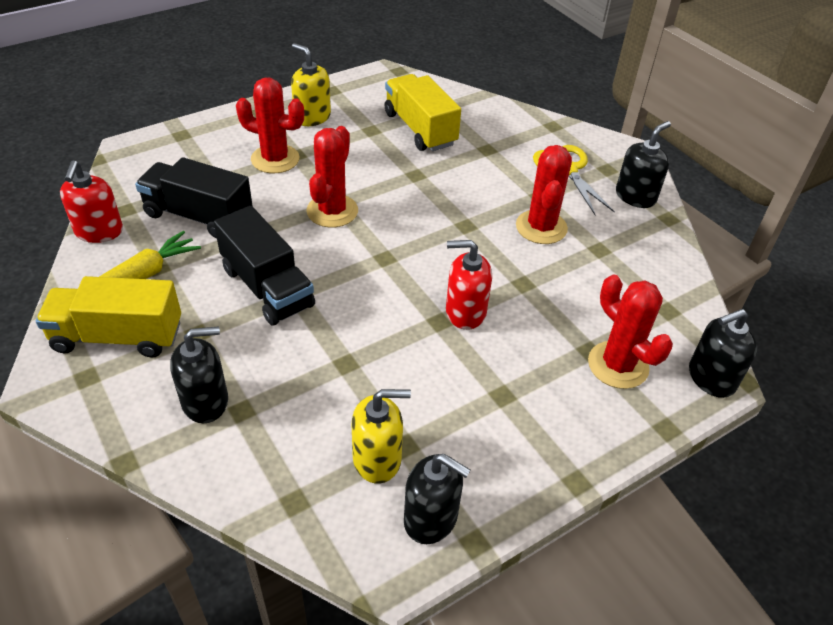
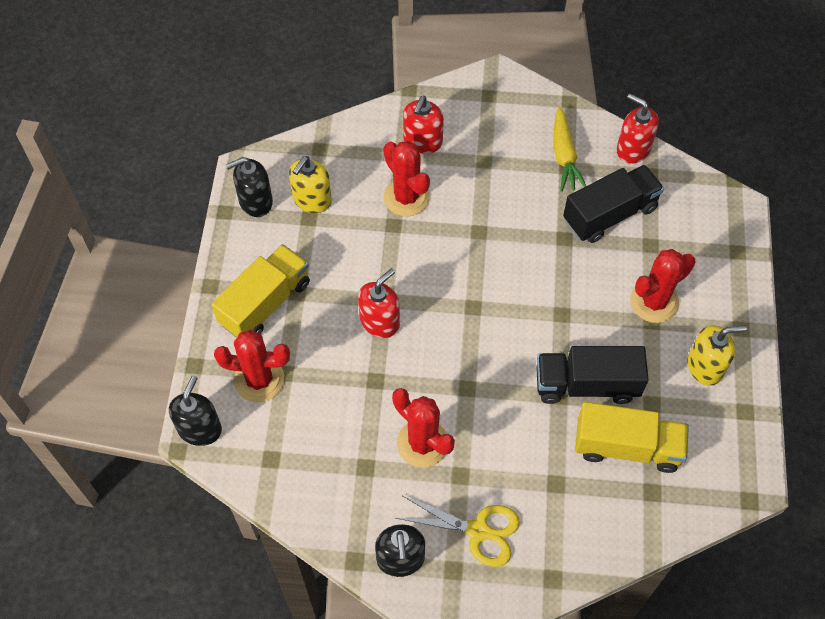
camera: 130 degrees right, 15 degrees up
(118, 336) = (512, 121): yellow truck -> yellow truck (265, 303)
(205, 401) = (422, 141): black soap dispenser -> red soap dispenser
(267, 287) = (497, 218): black truck -> black truck (586, 384)
(332, 211) = (553, 304): red cactus -> red cactus (406, 197)

